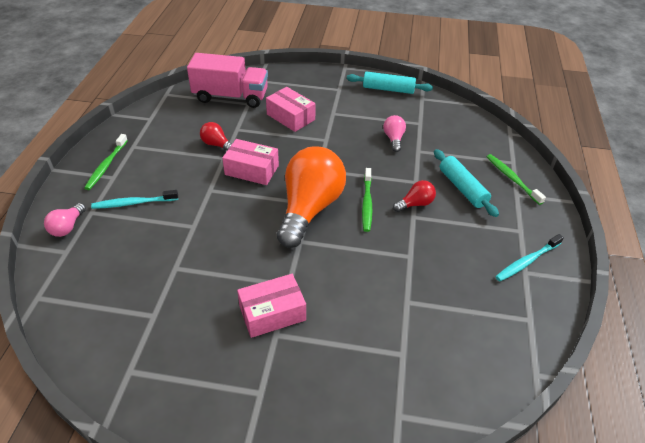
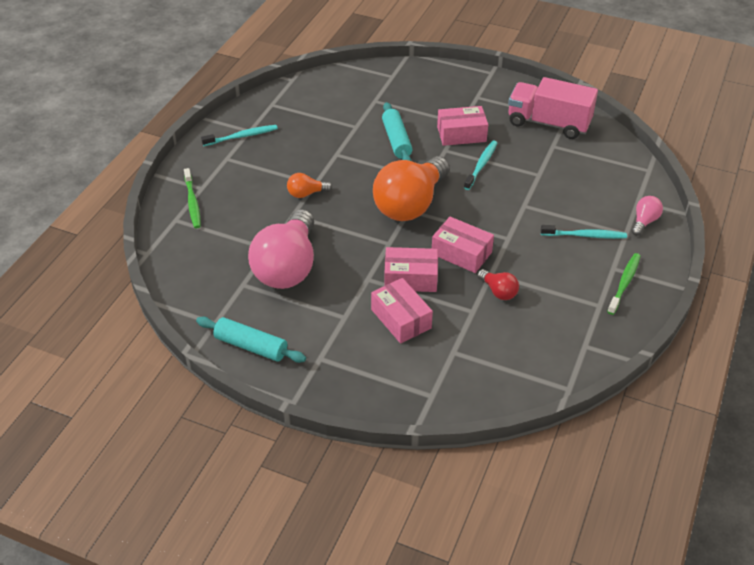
camera: 165 degrees left, 0 degrees up
(231, 97) = (476, 368): pink truck -> pink truck (548, 123)
(242, 269) = (481, 165): none -> turquoise toothbrush
(291, 144) = (410, 278): none -> pink box
(367, 203) = (353, 201): green toothbrush -> none
(393, 139) = (287, 267): pink light bulb -> pink light bulb, size x2.34
(415, 204) = (306, 193): red light bulb -> orange light bulb
(462, 188) = (250, 201): turquoise rolling pin -> turquoise rolling pin (396, 140)

